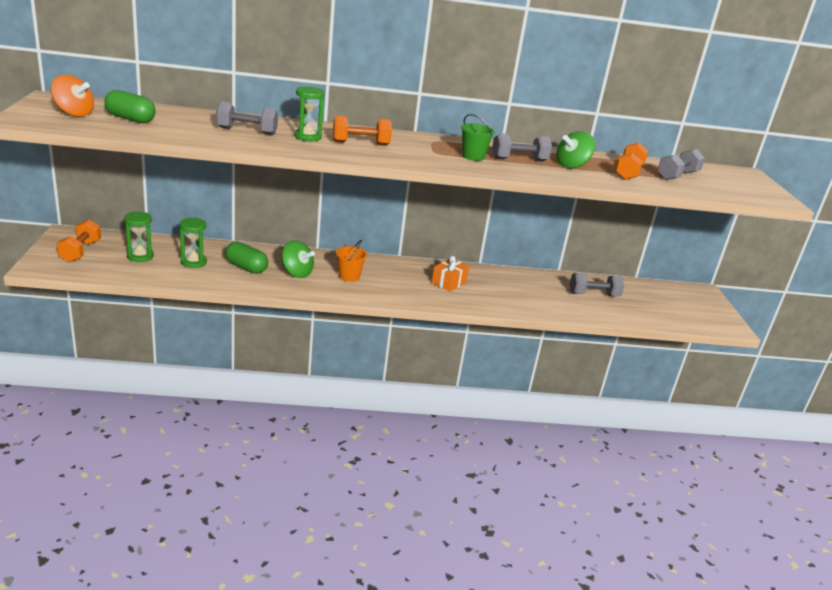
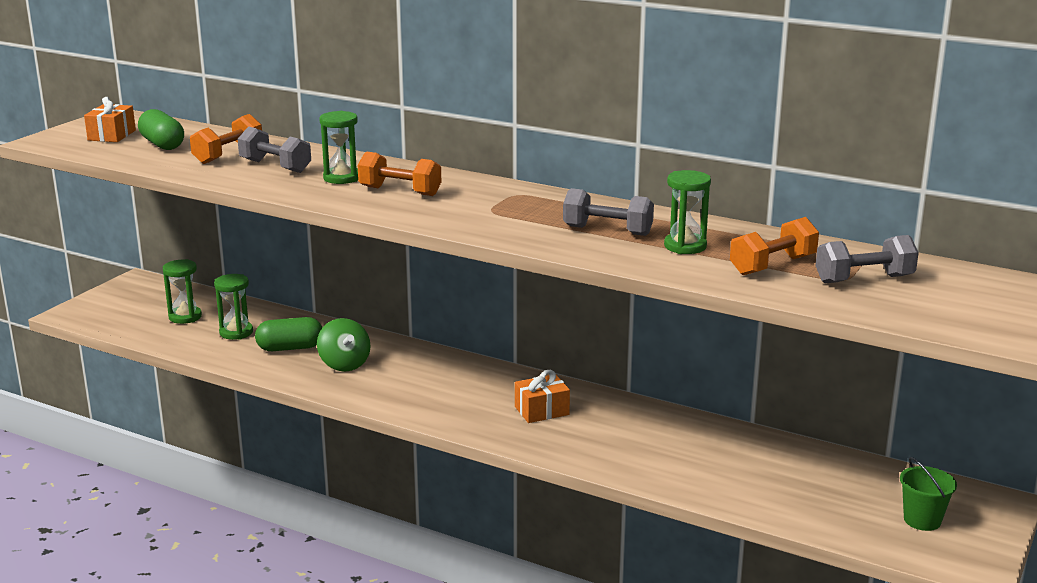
camera: 35 degrees right, 5 degrees down
(74, 113) = (111, 135): orange spinning top -> orange gift
(80, 251) = (129, 302): orange dumbbell -> orange dumbbell (228, 155)
(246, 267) = (290, 348): green capsule -> green capsule turned 75 degrees counterclockwise
(349, 276) = (408, 379): orange bucket -> none
(473, 157) = (539, 220): green bucket -> green bucket (922, 520)
(571, 166) = (685, 246): green spinning top -> green hourglass
(593, 295) = (765, 469): grey dumbbell -> none

